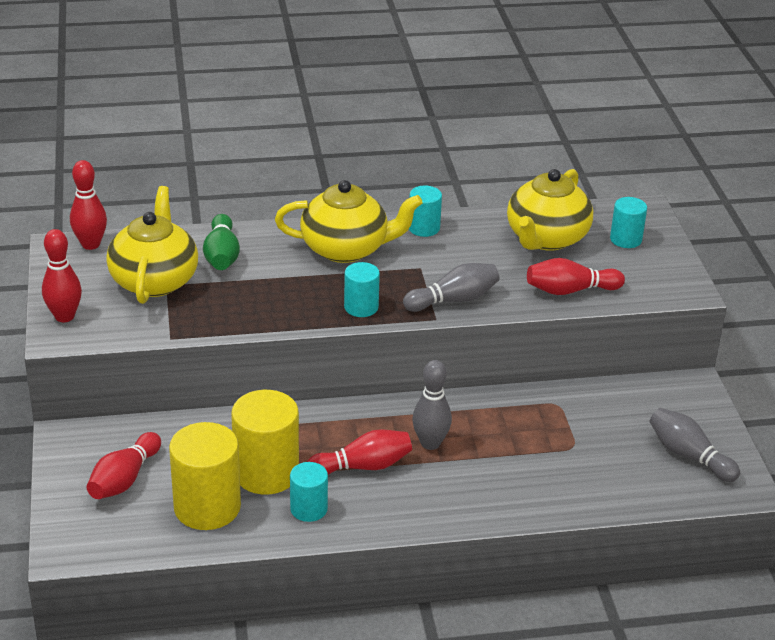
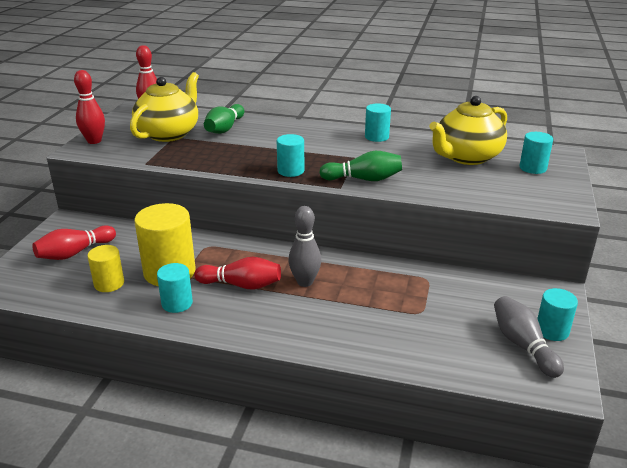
camera: 25 degrees right, 5 degrees down
(207, 507) = (109, 284): yellow cylinder -> yellow cylinder, size x0.56
(346, 249) = (311, 139): yellow teapot -> none
(453, 300) = (363, 179): grey bowling pin -> green bowling pin
(570, 290) = (463, 190): red bowling pin -> none
(708, 432) = (552, 330): none -> turquoise cylinder

